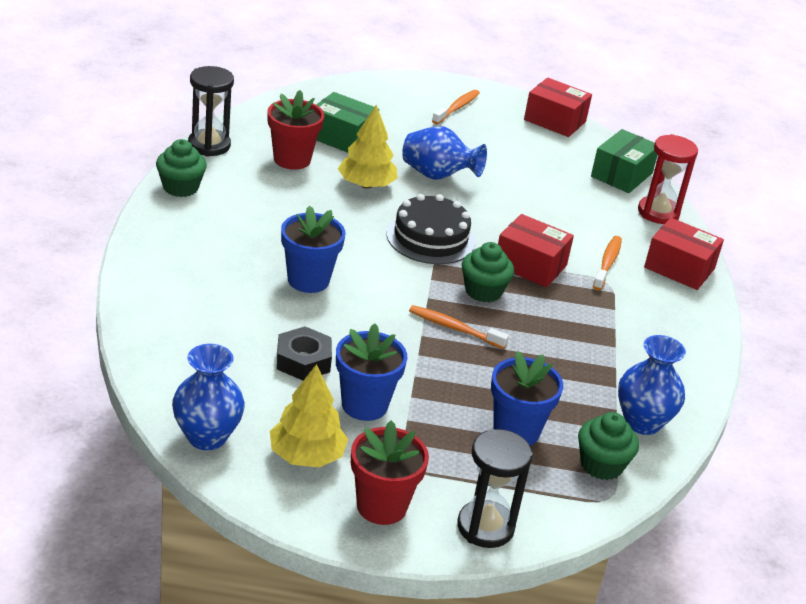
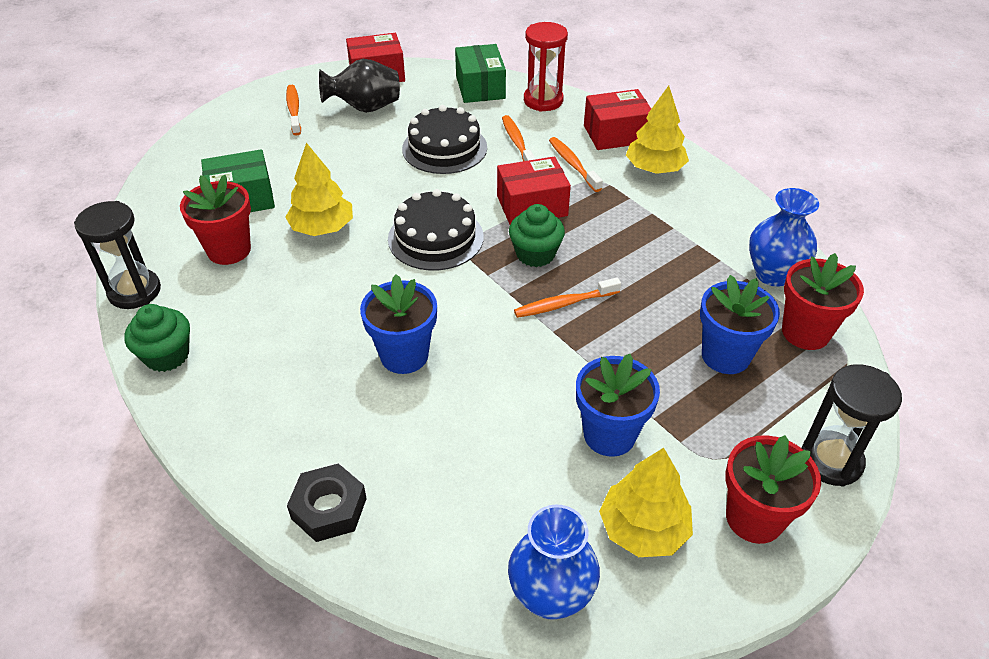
camera: 40 degrees left, 10 degrees up
(303, 360) = (510, 437): black nut -> black nut (329, 508)
(437, 176) = (363, 179): blue vase -> none
(509, 136) = (365, 108): none -> black vase
(526, 194) = (444, 148): none -> black cake
(588, 224) = (517, 142): none -> orange toothbrush
(601, 465) = (805, 332): green cupcake -> red flower pot
(669, 307) = (654, 169): none -> yellow tree

